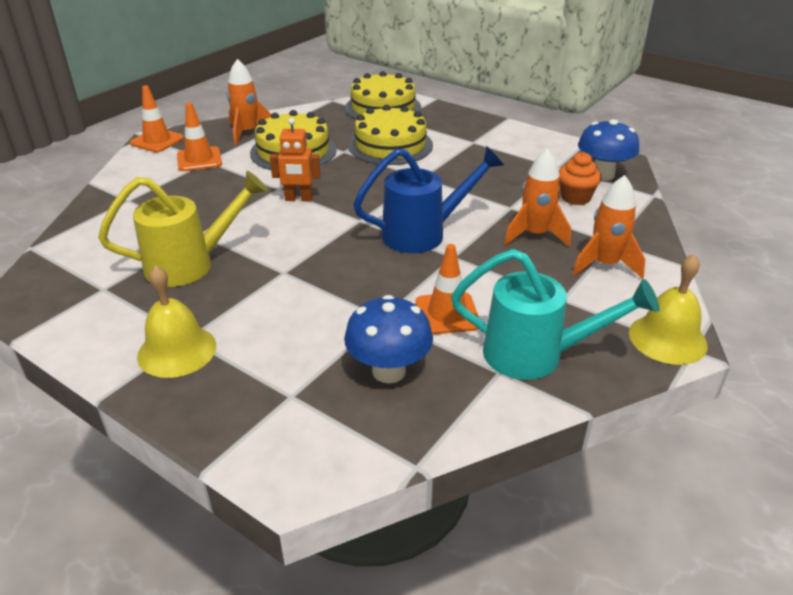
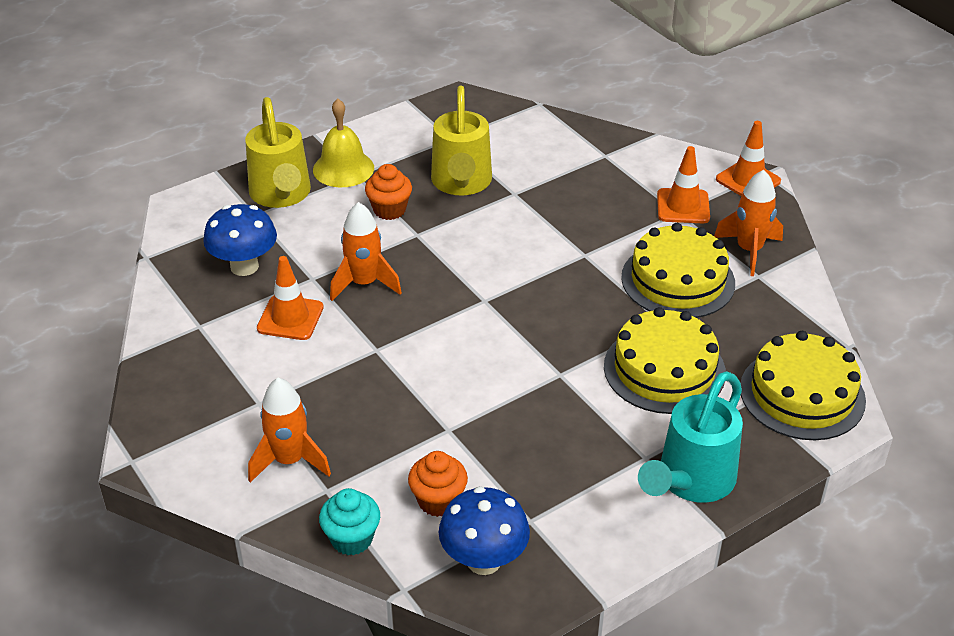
camera: 110 degrees right, 5 degrees up
(245, 385) = (281, 195): none -> yellow watering can
(249, 297) = (389, 210): none -> orange cupcake
(298, 199) = (552, 265): orange robot -> none
(423, 233) = (430, 340): blue watering can -> none
(535, 235) = (378, 427): orange rocket -> orange rocket (364, 283)
(536, 355) = (200, 354): turquoise watering can -> turquoise watering can (690, 482)
(640, 221) = (352, 539): none -> turquoise cupcake
(667, 338) = (156, 450): yellow bell -> none

